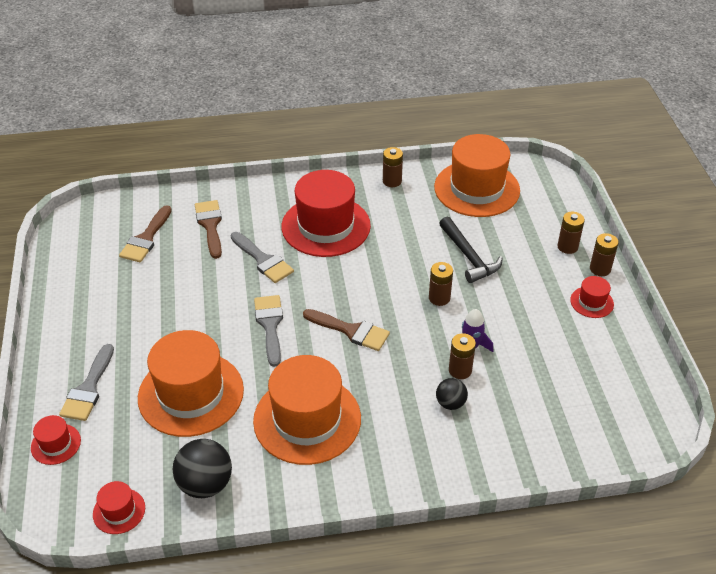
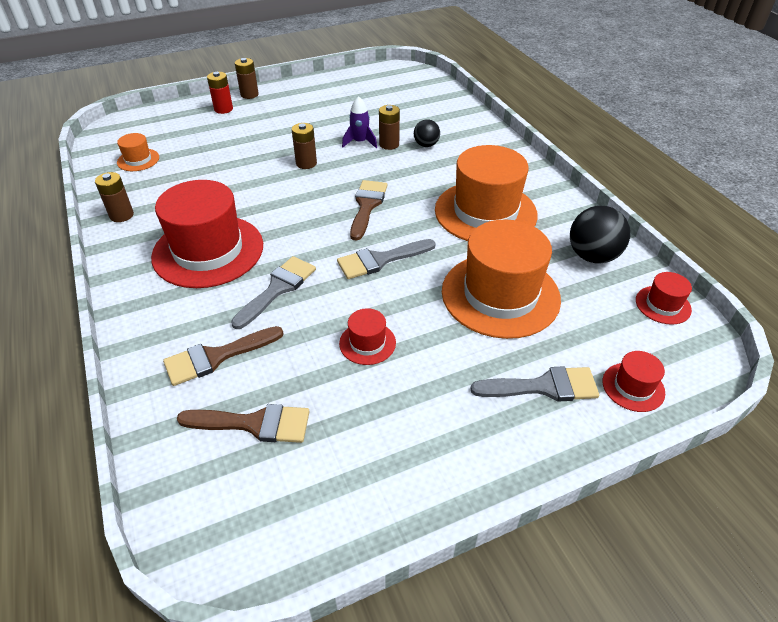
camera: 105 degrees left, 0 degrees up
(468, 256) = (245, 154): black hammer -> none
(476, 189) = (138, 160): orange hat -> orange hat, size x0.45
(567, 247) = (223, 109): brown battery -> red battery
(591, 302) = (290, 96): red hat -> red hat (367, 343)

